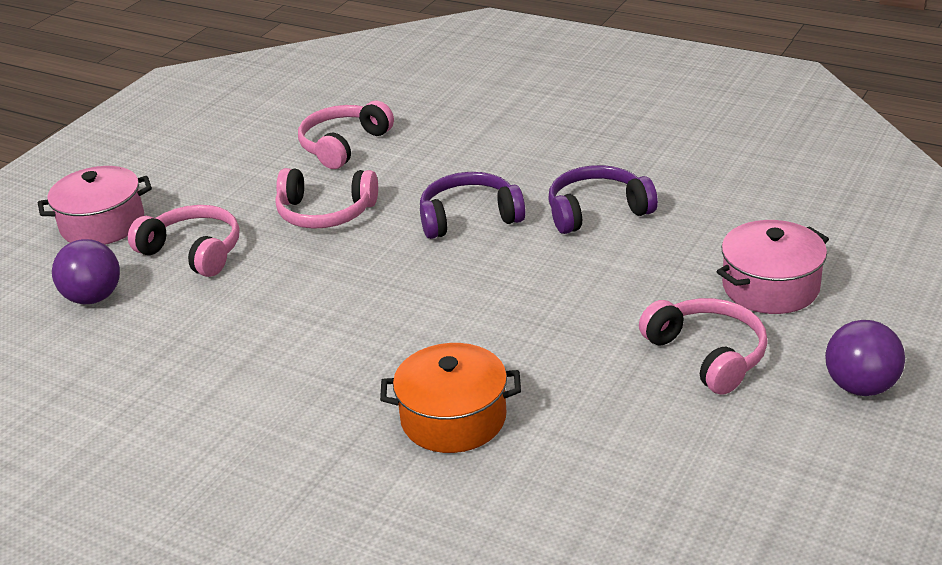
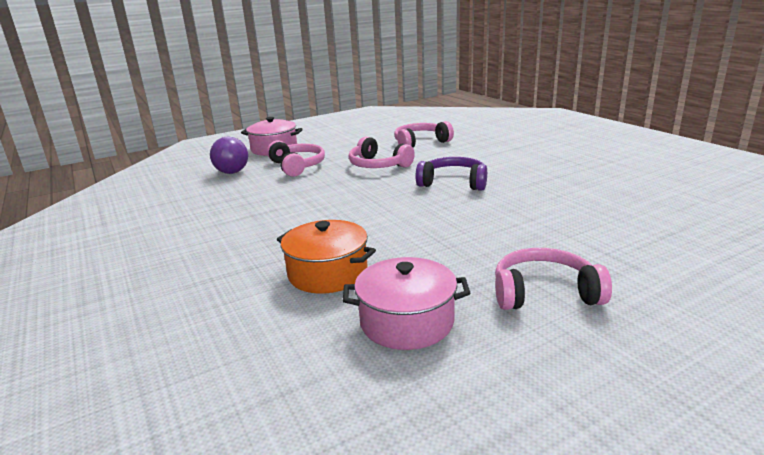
camera: 30 degrees right, 10 degrees down
(597, 211) = (538, 196): purple headphones -> none
(708, 354) = (544, 293): pink headphones -> pink headphones turned 90 degrees counterclockwise
(770, 287) = (636, 266): pink pot -> pink pot (407, 322)
(860, 386) = (671, 359): purple ball -> none

